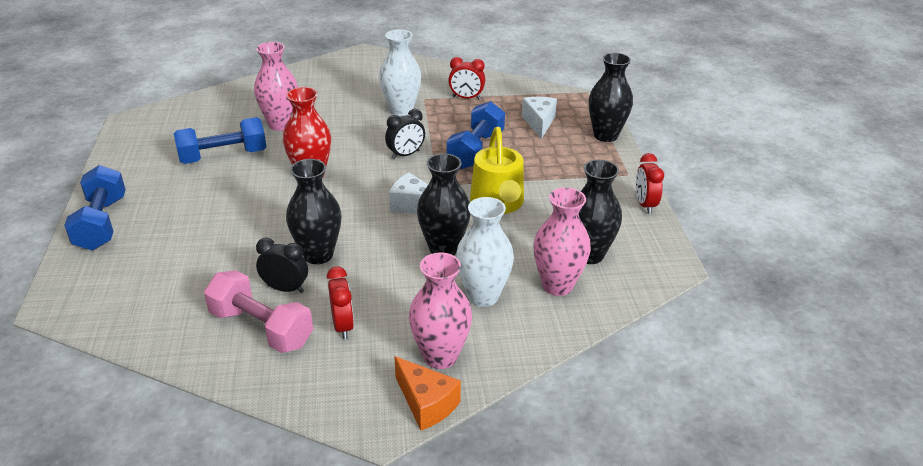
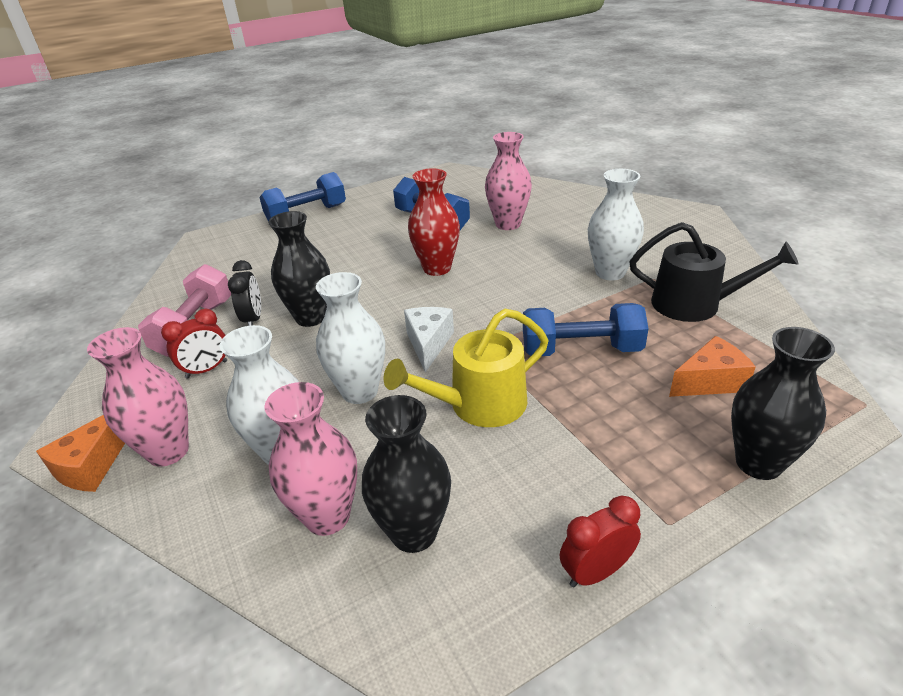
camera: 70 degrees right, 0 degrees up
(405, 155) = (522, 306): black clock -> none
(443, 248) = (360, 391): black vase -> white vase
(466, 98) = (694, 304): red clock -> black watering can
(539, 123) = (710, 382): white cheese -> orange cheese

